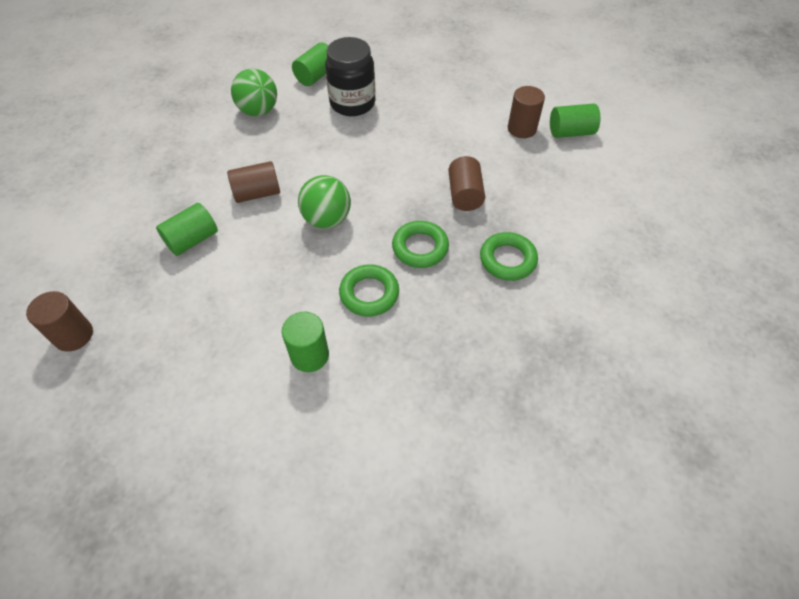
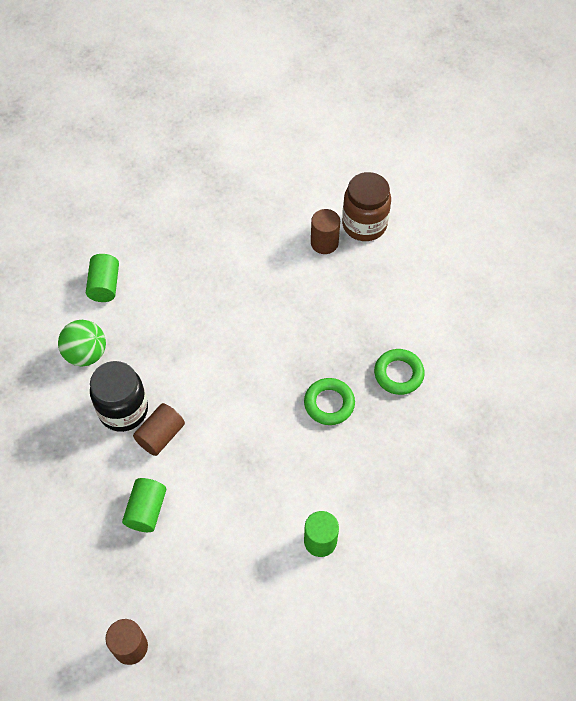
camera: 35 degrees left, 5 degrees up
(327, 219) = (238, 423): green ball -> none
(352, 103) = (164, 297): black jar -> black jar (123, 410)
(369, 293) = (322, 466): green ring -> none
(464, 195) = (326, 335): brown cylinder -> none
(570, 132) = (364, 224): green cylinder -> brown jar

